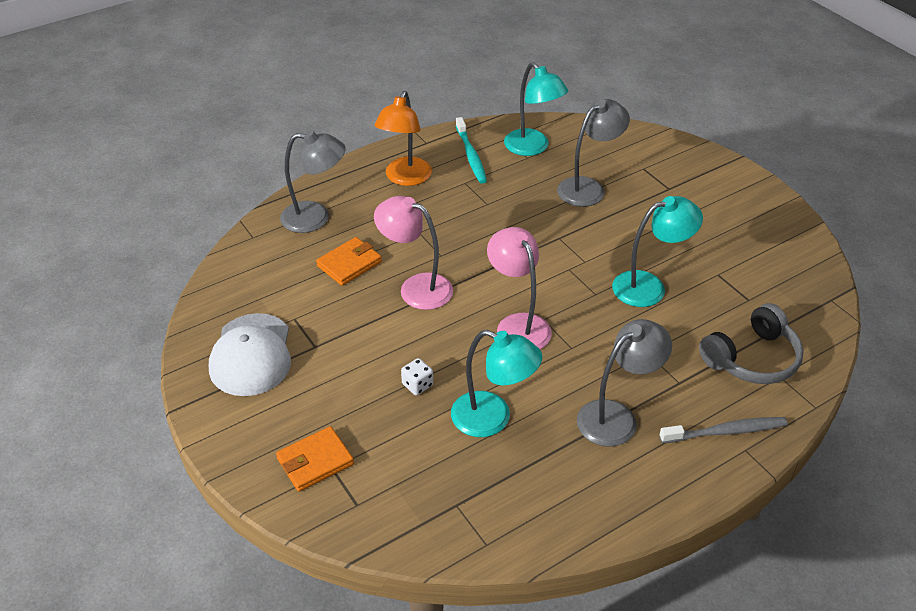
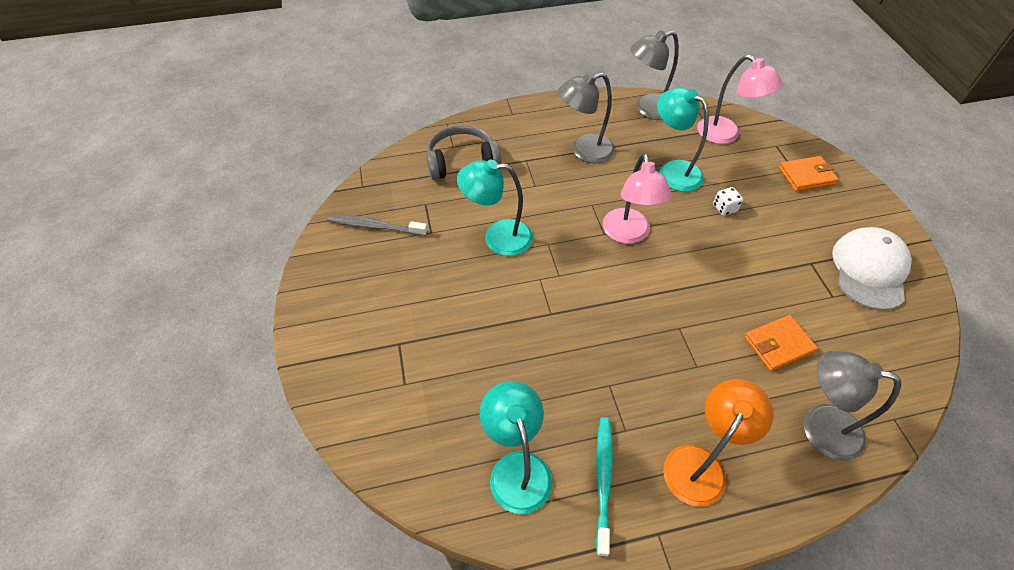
camera: 160 degrees left, 10 degrees up
(416, 287) = (711, 296): pink lamp -> pink lamp (725, 135)
(588, 188) = (485, 372): grey lamp -> grey lamp (647, 109)
(726, 431) = (517, 125): grey toothbrush -> grey toothbrush (375, 226)

